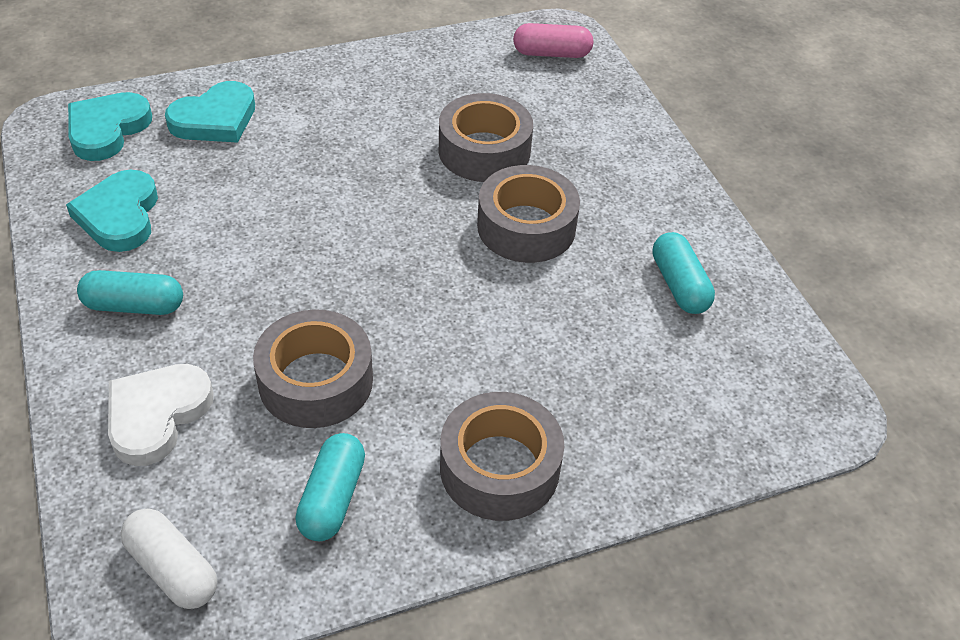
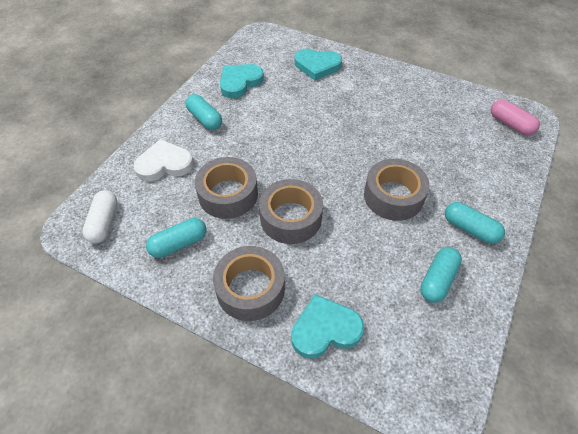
camera: 50 degrees right, 5 degrees up
(107, 129) = (274, 47): turquoise heart -> turquoise heart (325, 329)
(484, 151) = (416, 149): grey tape -> grey tape (290, 218)
(646, 205) = (470, 229): none -> turquoise capsule

